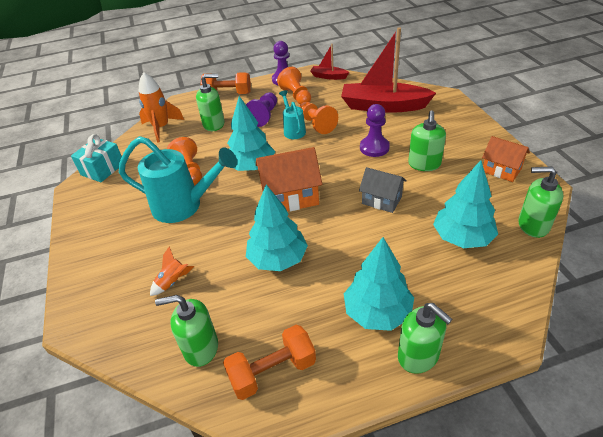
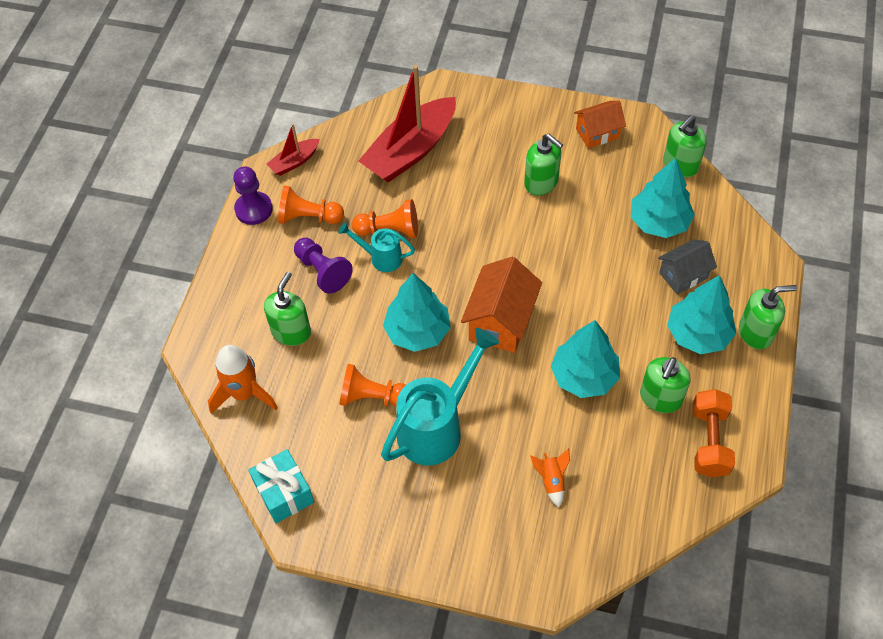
camera: 60 degrees left, 15 degrees up
(200, 348) = (651, 486): green soap dispenser -> green soap dispenser (660, 398)
(228, 94) = (229, 285): orange dumbbell -> none
(374, 148) = (479, 205): purple pawn -> none
(381, 200) = (566, 249): grey house -> grey house (683, 275)

